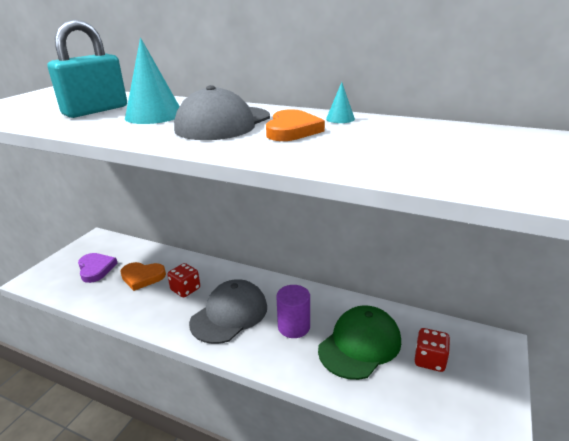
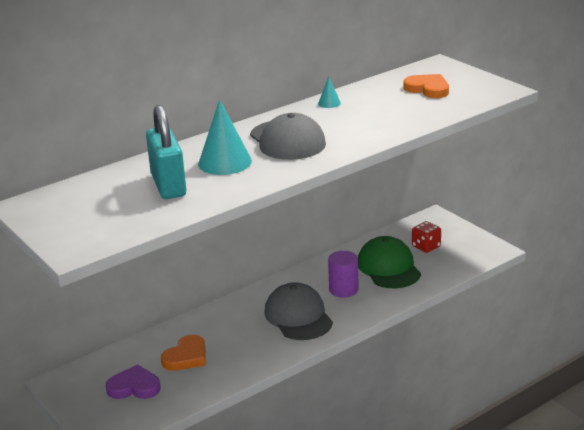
camera: 60 degrees left, 0 degrees up
(185, 289) = (237, 333): red dice -> none
(292, 130) = (334, 122): orange heart -> orange heart (428, 89)

